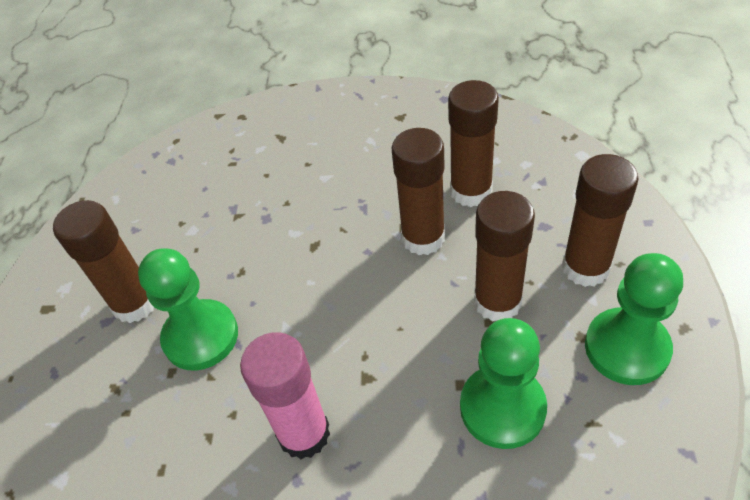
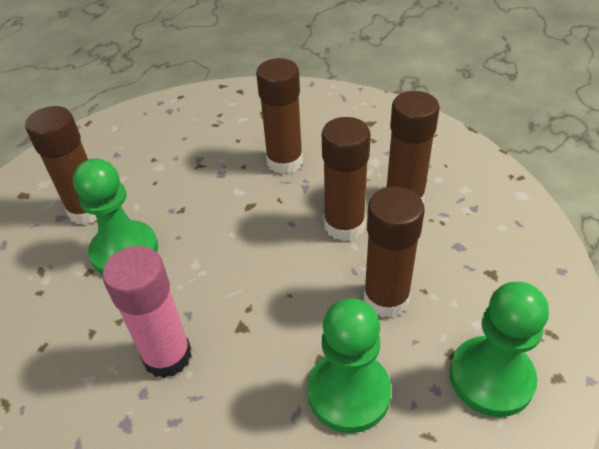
camera: 15 degrees right, 5 degrees down
(585, 267) = (482, 293): brown glue stick -> brown glue stick (285, 162)

